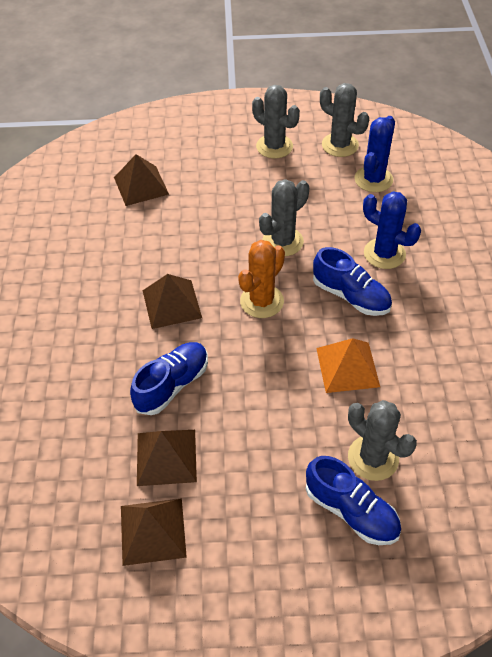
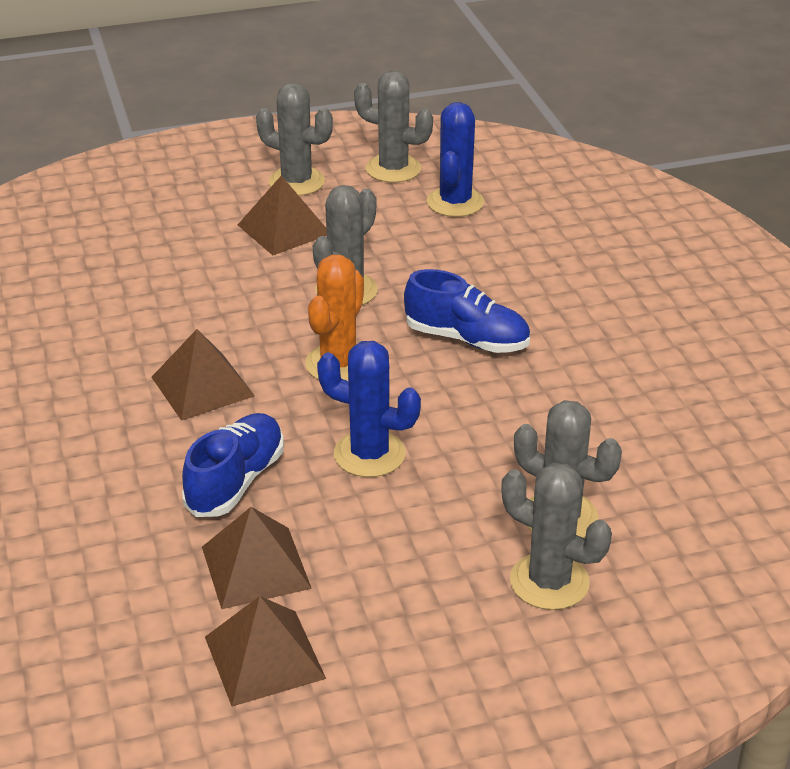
camera: 15 degrees left, 15 degrees down
(141, 185) = (106, 252): brown pyramid -> brown pyramid (283, 229)
(347, 367) = (489, 420): orange pyramid -> none
(351, 511) = (549, 582): blue shoe -> grey cactus
(384, 254) = (499, 284): blue cactus -> blue cactus (369, 454)

